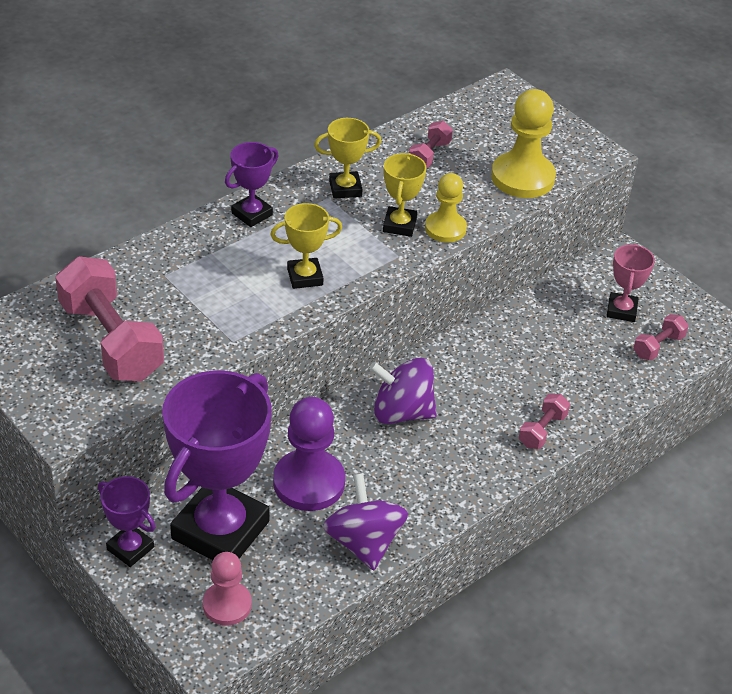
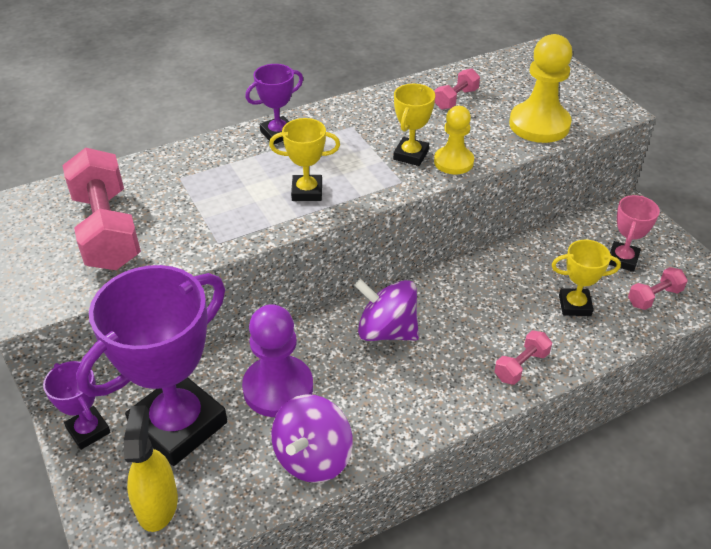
camera: 15 degrees right, 0 degrees up
(227, 605) = (157, 504): pink pawn -> yellow spray bottle
(345, 188) = (370, 120): yellow trophy -> yellow trophy (574, 305)
(364, 542) = (313, 457): purple spinning top -> purple spinning top turned 150 degrees counterclockwise

